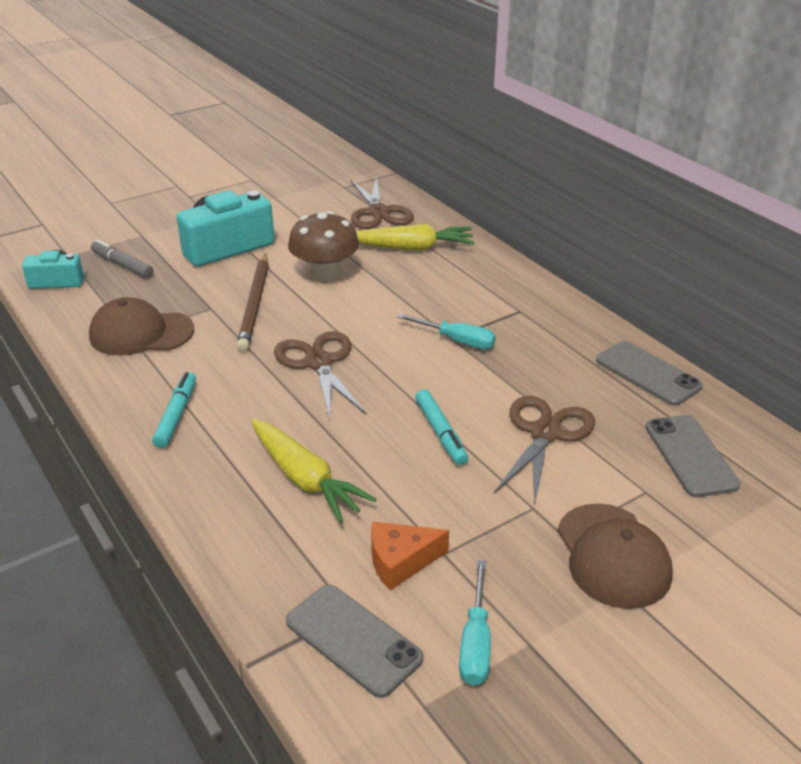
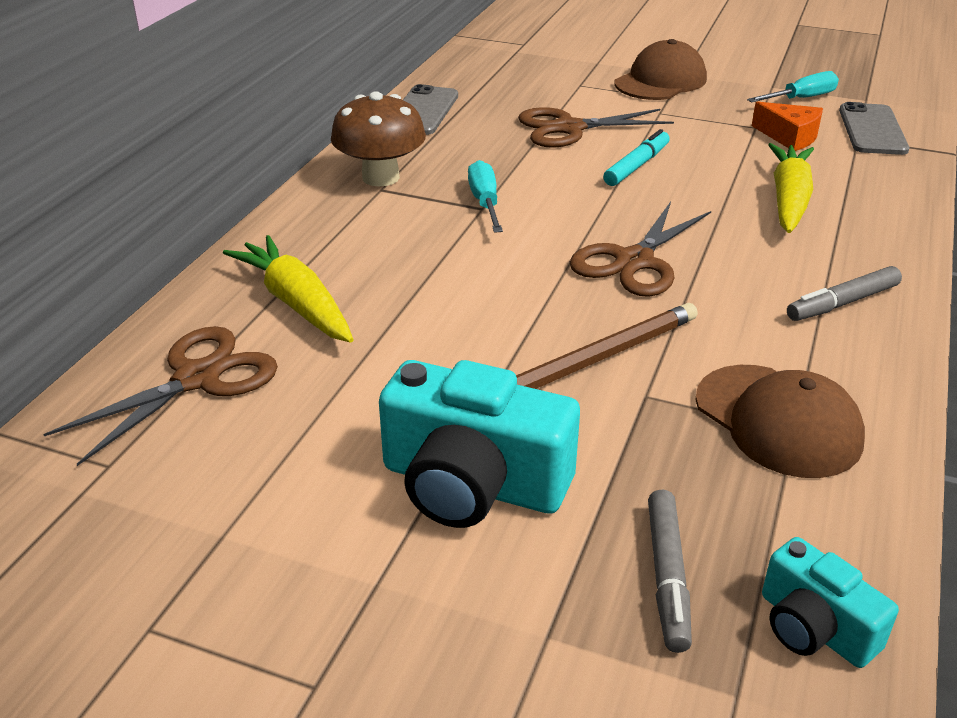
camera: 125 degrees left, 0 degrees up
(176, 415) = (842, 303): turquoise marker -> grey marker
(325, 273) = (445, 342): brown mushroom -> brown mushroom (380, 177)
(690, 456) = (516, 79): grey phone -> none

